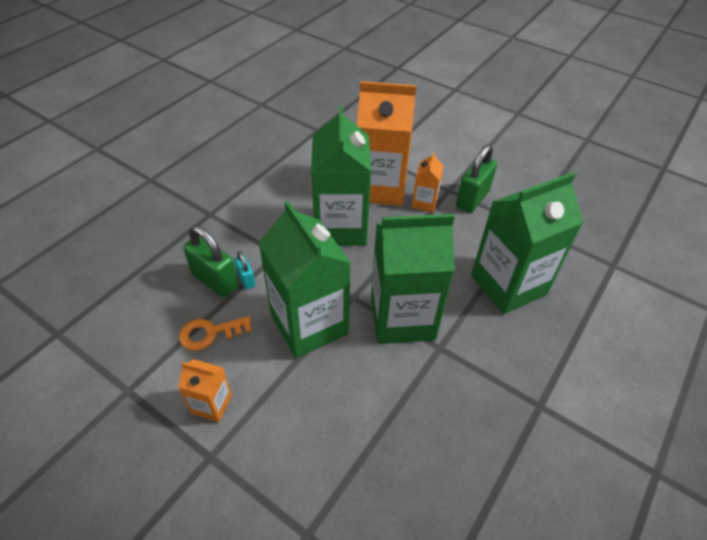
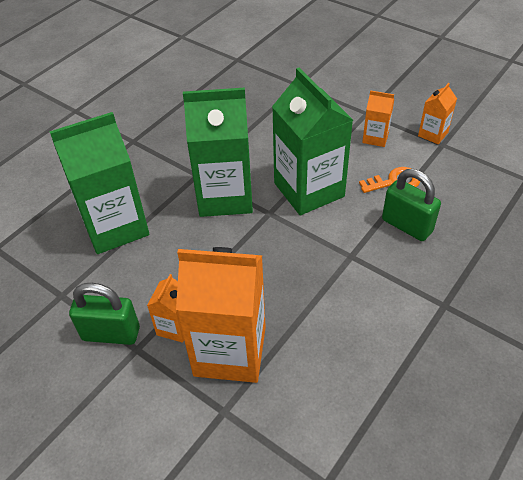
camera: 175 degrees left, 0 degrees up
(131, 410) = (433, 134): none -> orange carton
(246, 279) = (376, 227): turquoise padlock -> none
(340, 227) = (282, 288): green carton -> none
(472, 199) = (111, 333): green padlock -> green padlock turned 60 degrees clockwise

